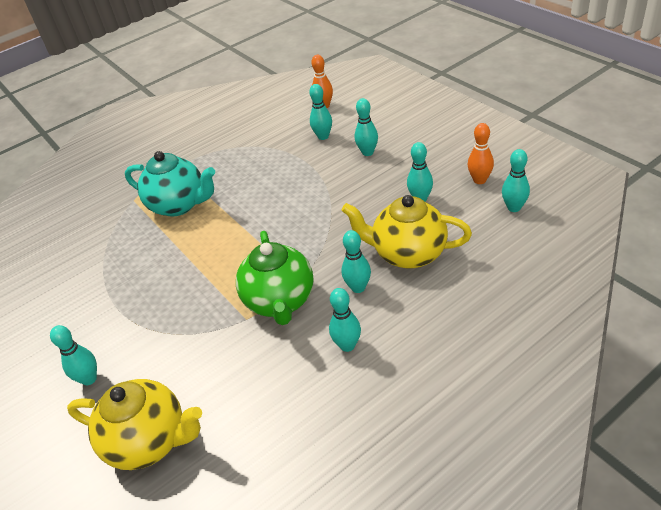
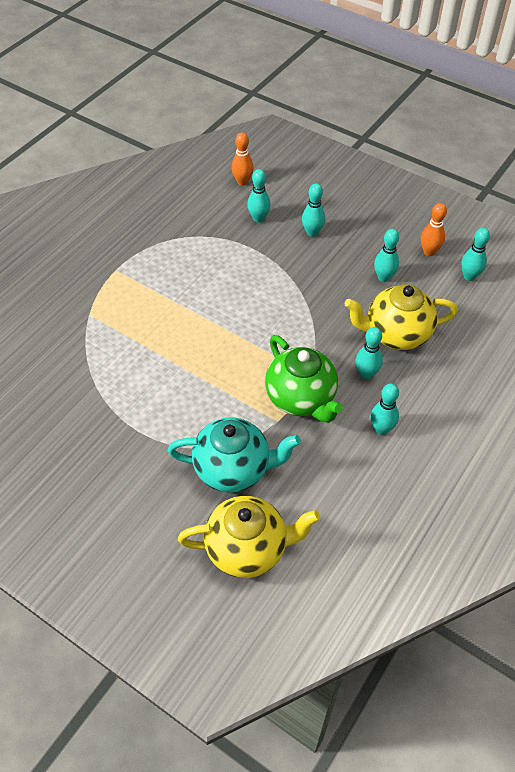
camera: 25 degrees left, 10 degrees up
(89, 379) = (155, 506): turquoise bowling pin -> none
(179, 205) = (145, 313): turquoise teapot -> turquoise teapot (233, 469)

